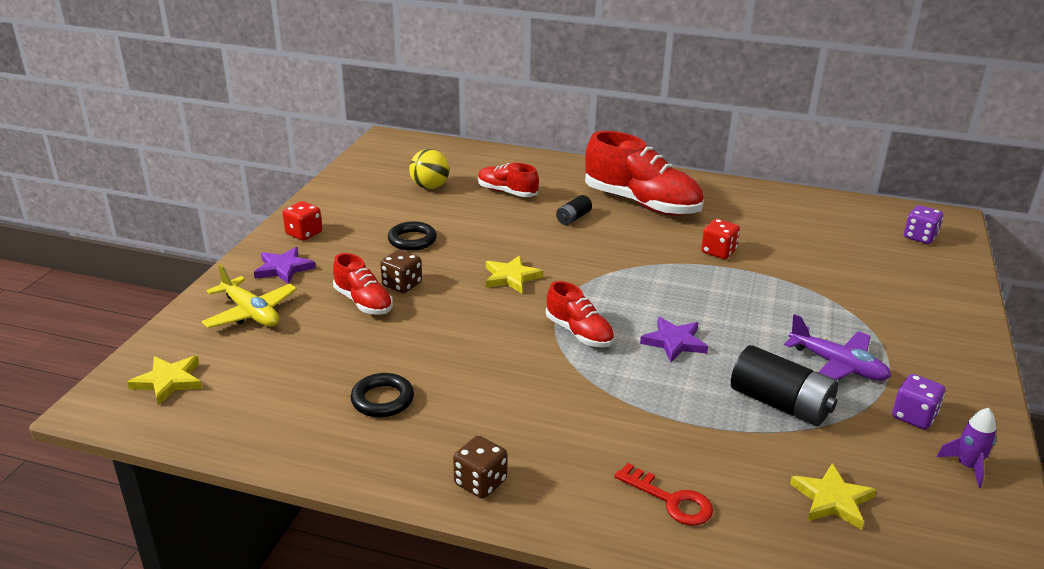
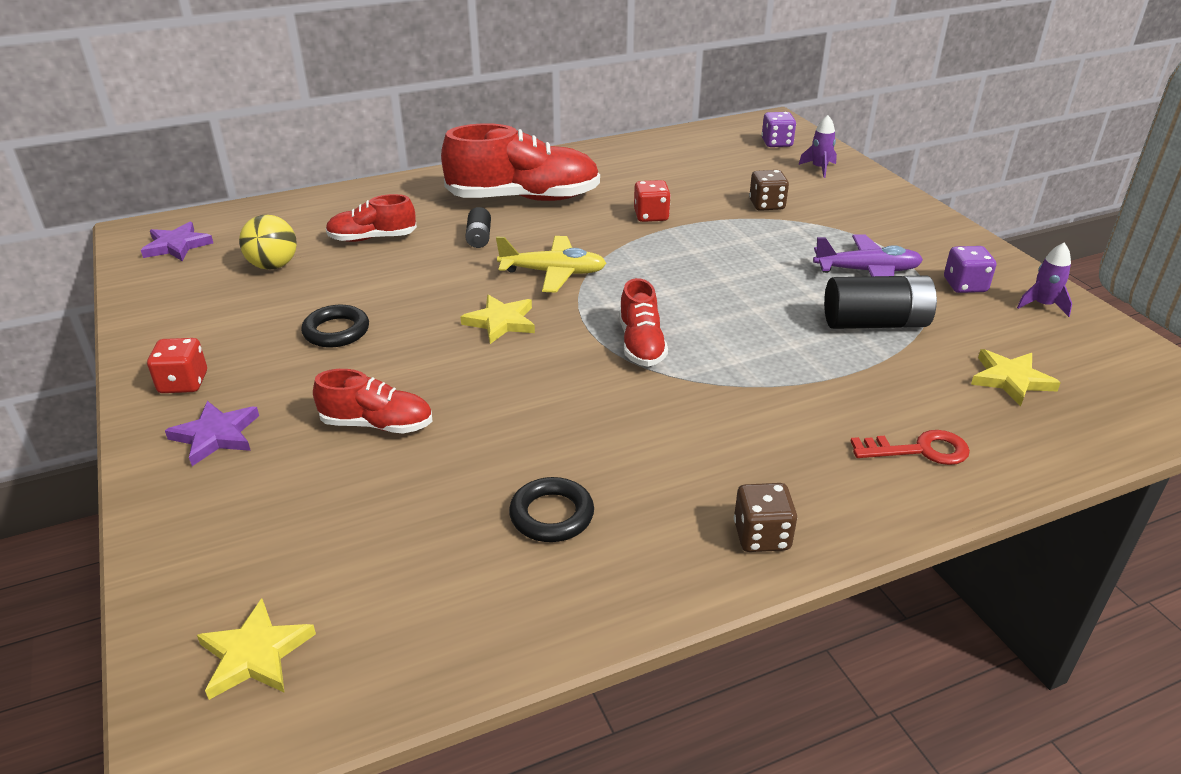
camera: 40 degrees left, 5 degrees up
(251, 313) = (248, 509): yellow plane -> yellow plane (553, 273)
(402, 285) = (394, 384): brown dice -> brown dice (766, 205)
(579, 333) = (641, 344): red shoe -> red shoe turned 75 degrees clockwise
(674, 342) = (729, 312): purple star -> purple star (177, 245)
(928, 271) = (819, 168): none -> purple rocket

